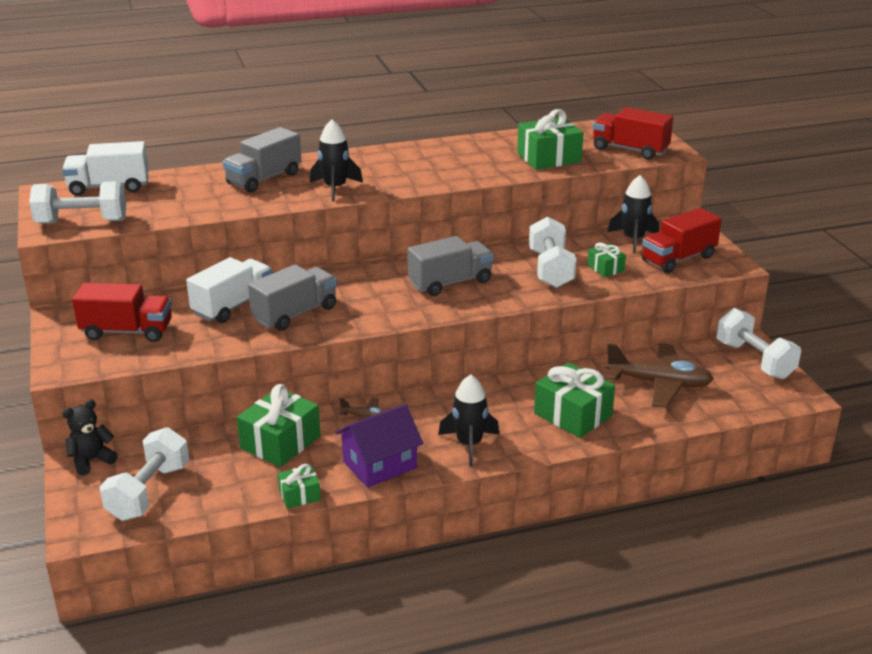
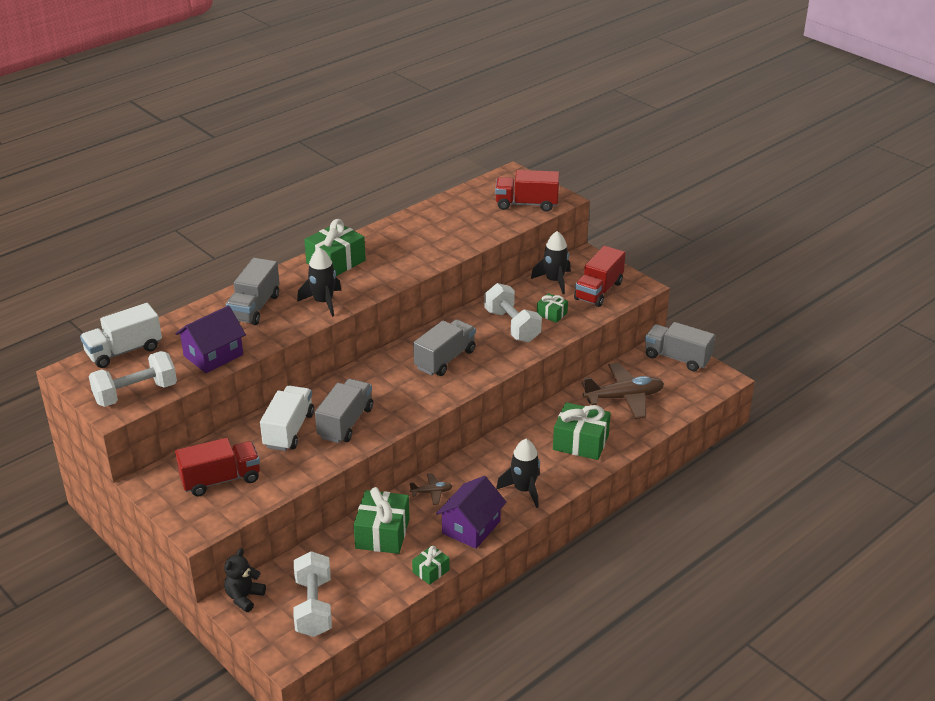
camera: 25 degrees left, 5 degrees up
(185, 208) = (213, 355): none -> purple house
(549, 158) = (470, 228): green gift -> green gift (336, 262)
(754, 360) = (677, 358): white dumbbell -> grey truck

